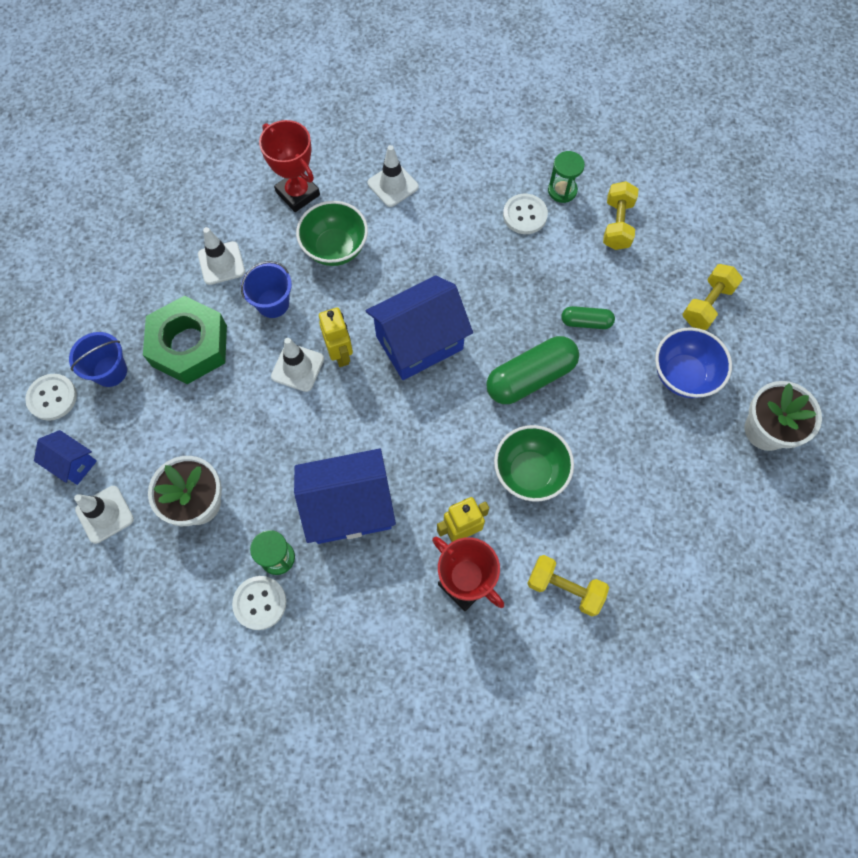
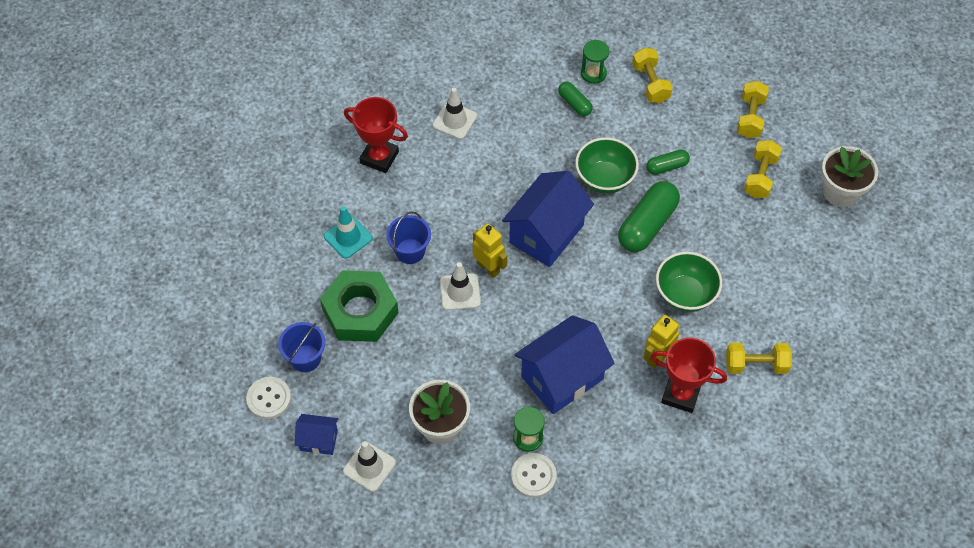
camera: 25 degrees left, 10 degrees down
(221, 263) = (348, 237): white traffic cone -> turquoise traffic cone
(335, 248) = (436, 188): green bowl -> green bowl (604, 179)
(525, 215) = (574, 104): white button -> green capsule
(683, 375) = (760, 176): blue bowl -> yellow dumbbell

